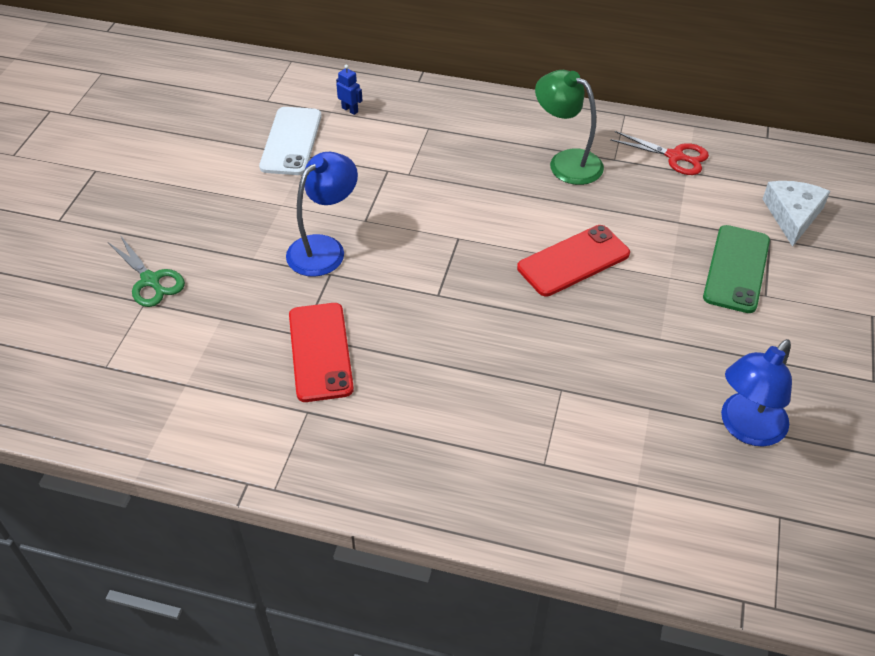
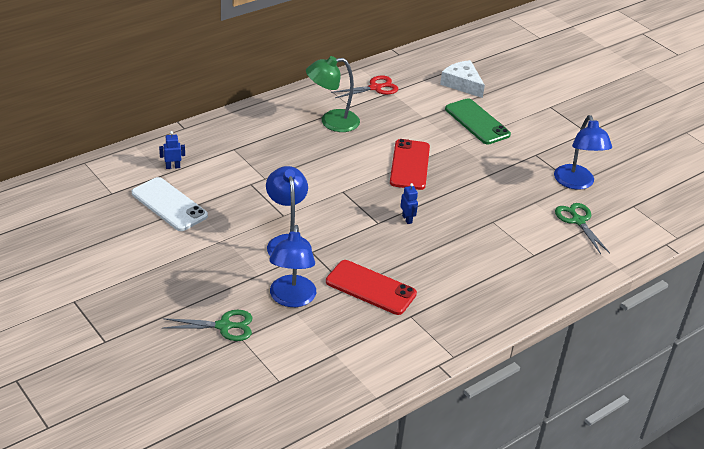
camera: 55 degrees left, 10 degrees down
(239, 303) = (291, 299): none -> blue lamp
(473, 314) = (407, 219): none -> blue robot
(668, 472) = (578, 221): none -> green scissors

